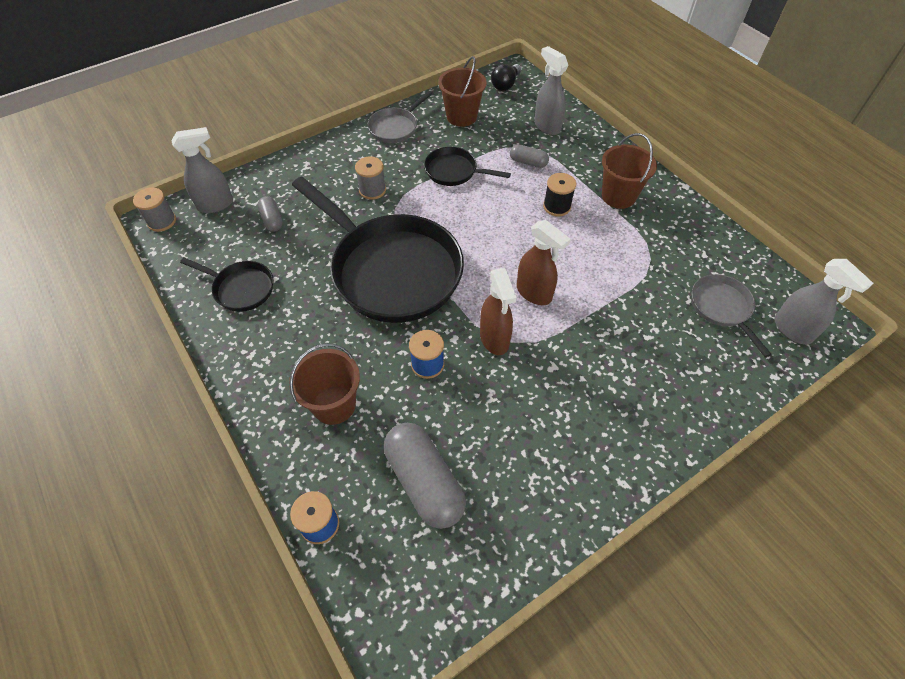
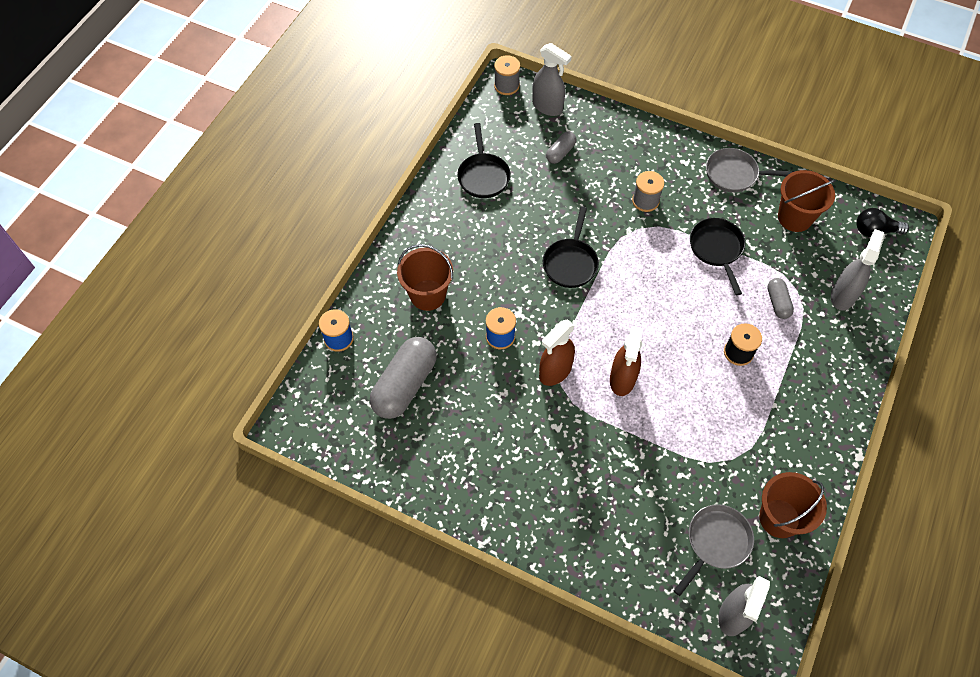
camera: 60 degrees right, 5 degrees up
(391, 270) = (570, 263): black pan -> black pan, size x0.46
(618, 196) = (794, 400): brown bucket -> brown bucket (779, 518)

